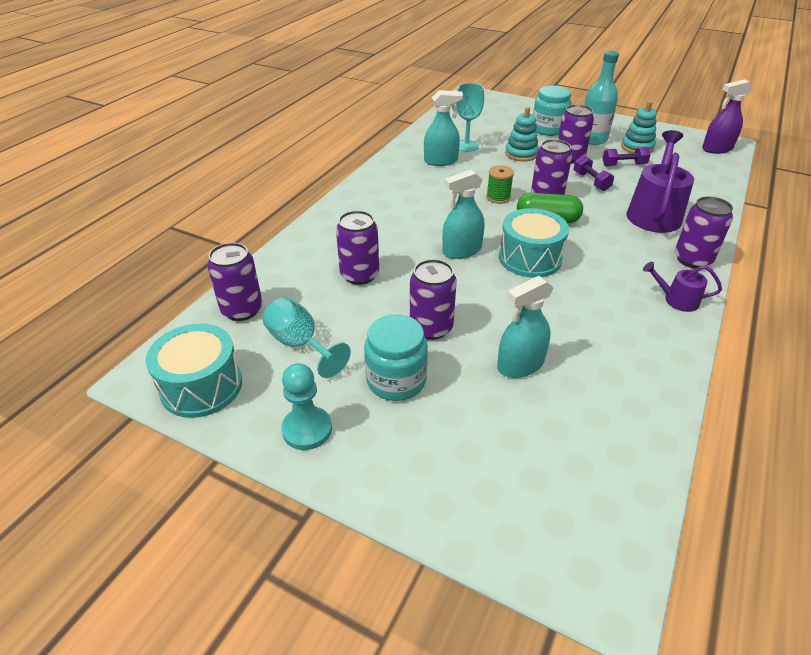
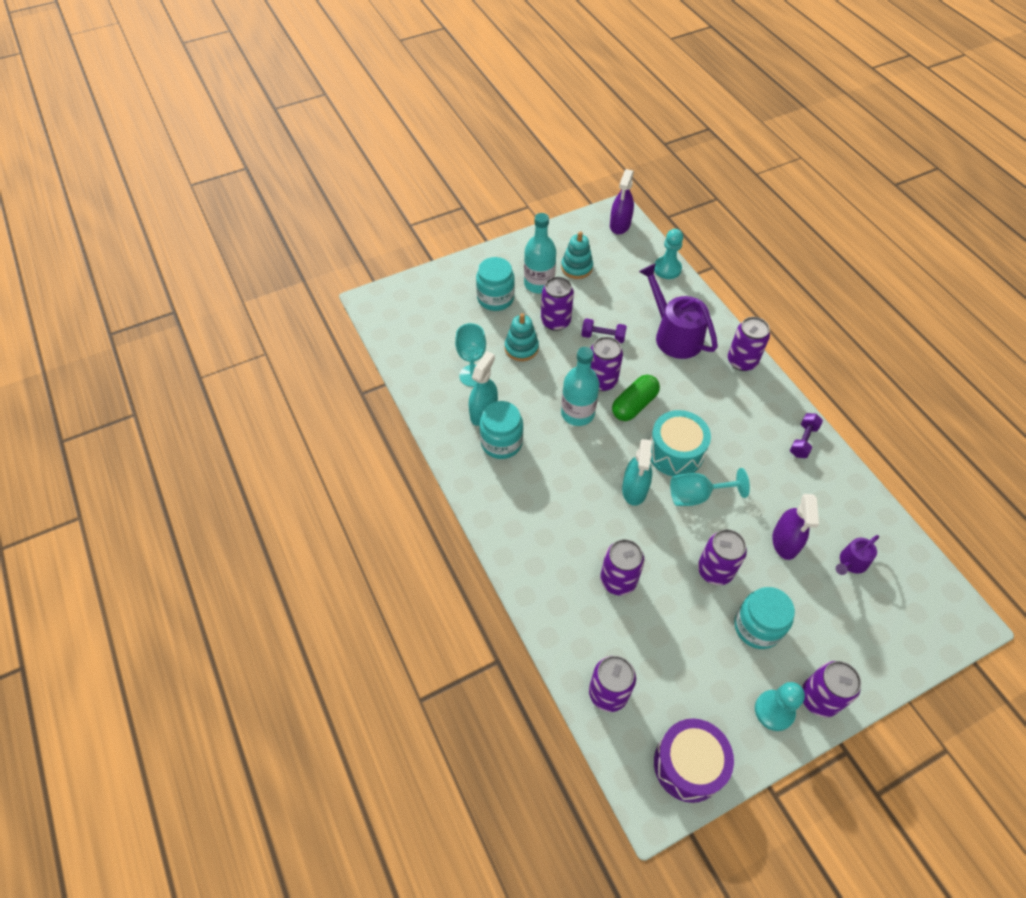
camera: 55 degrees left, 15 degrees up
(201, 386) = (688, 765): turquoise drum -> purple drum
(300, 344) = (680, 670): turquoise goblet -> turquoise goblet (697, 495)
(352, 463) = (819, 698): none -> purple can
(424, 177) = (501, 442): none -> turquoise jar
(498, 197) = (577, 413): green spool -> turquoise bottle
(520, 365) = (785, 542): turquoise spray bottle -> purple spray bottle
(623, 165) = (596, 297): purple dumbbell -> purple dumbbell (803, 441)
(676, 300) = (776, 406): purple watering can -> purple watering can (851, 562)
(717, 185) = (667, 269): none -> turquoise pawn

